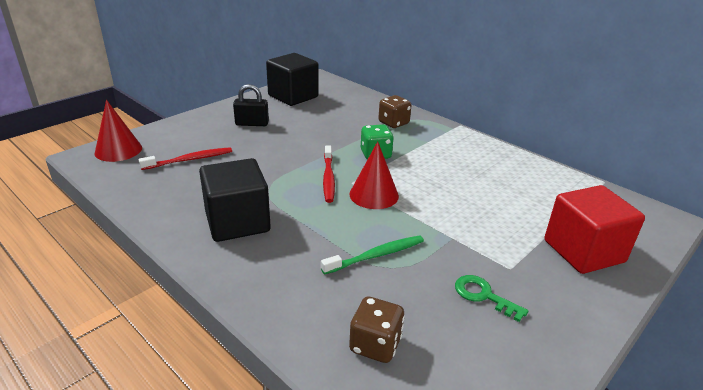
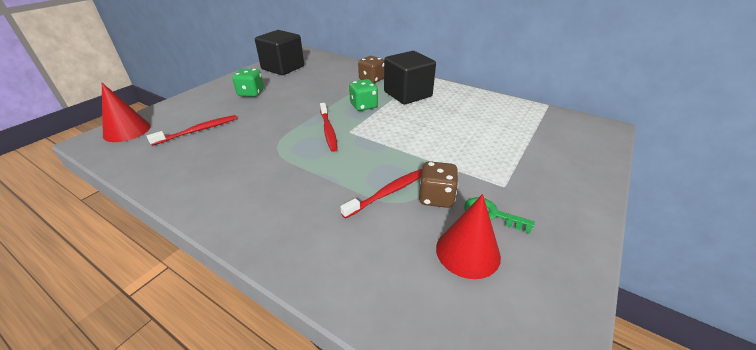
camera: 10 degrees left, 5 degrees up
(237, 222) = (252, 181): black cube -> black cube (407, 94)
(252, 124) = (251, 93): black padlock -> green dice
(374, 195) = (371, 139): red cone -> red cone (467, 252)
(375, 345) = (411, 281): brown dice -> brown dice (436, 197)
(376, 256) = (387, 193): green toothbrush -> red toothbrush
(583, 251) = (556, 162): red cube -> none

